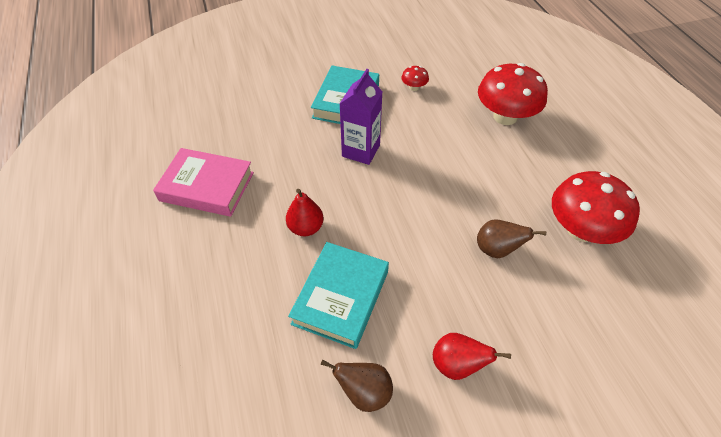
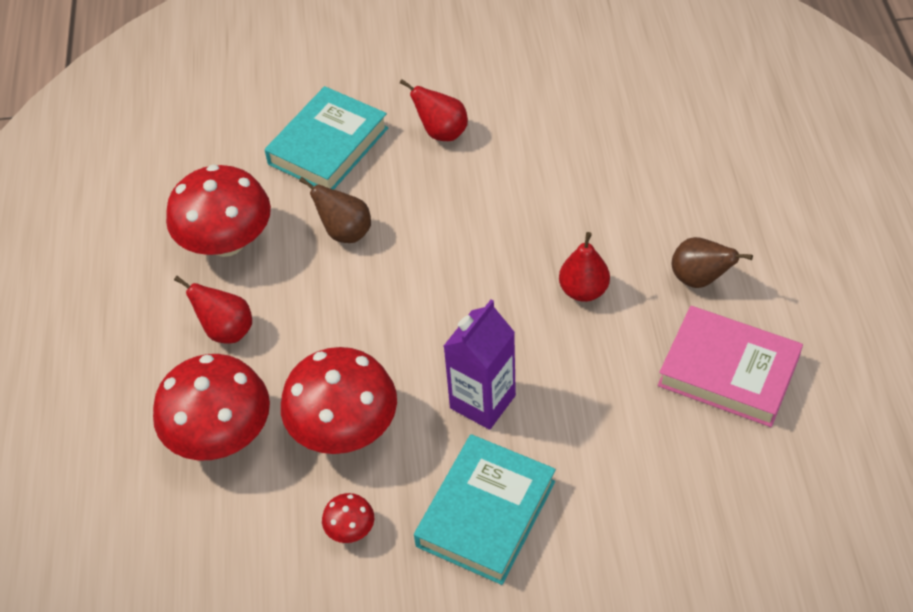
camera: 165 degrees left, 0 degrees up
(341, 297) = (550, 205): turquoise book -> turquoise book (328, 146)
(364, 392) = (541, 123): brown pear -> brown pear (699, 279)
(437, 128) = (344, 428): none -> red mushroom
(539, 170) = (226, 330): none -> red pear

